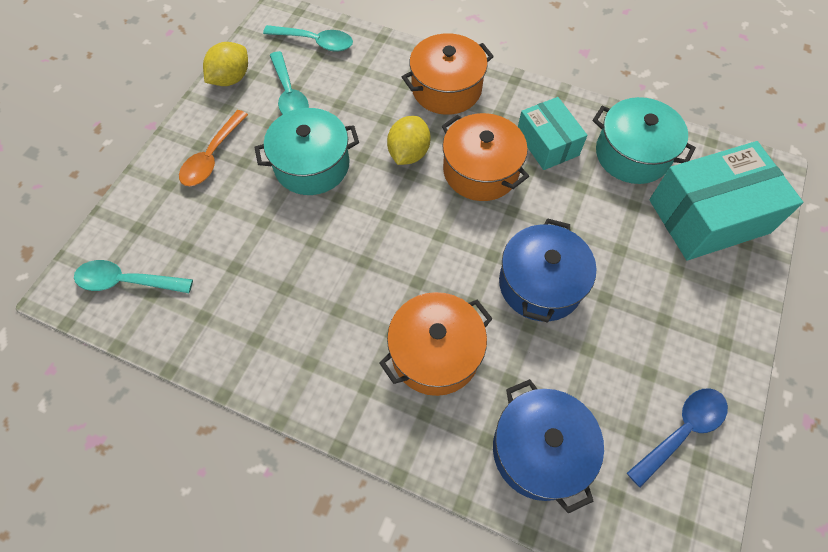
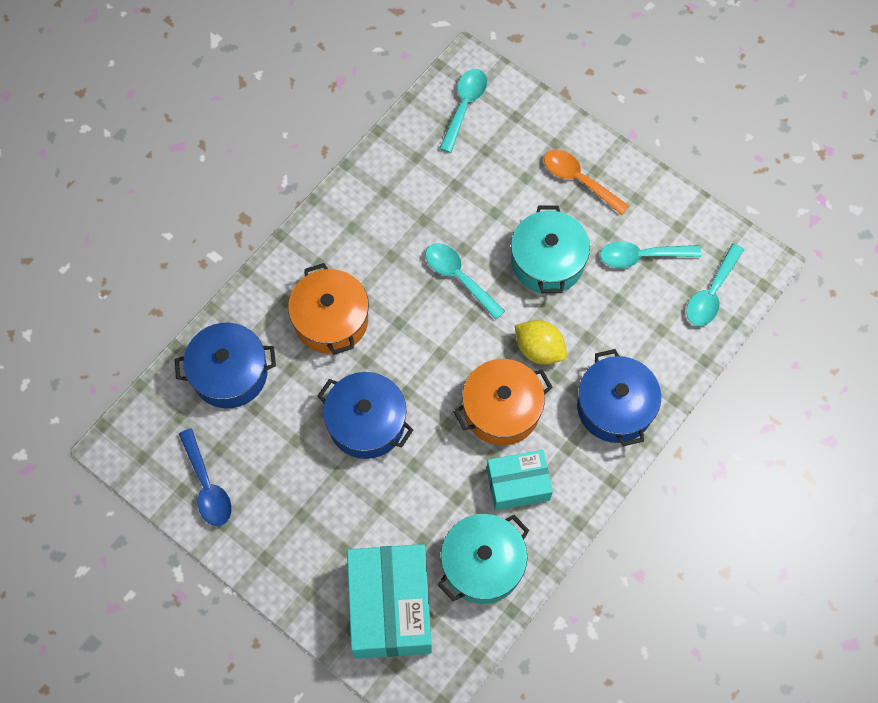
camera: 105 degrees right, 5 degrees up
(231, 79) = (675, 207): yellow lemon -> none
(348, 238) = (459, 277): none -> turquoise spoon
(446, 88) = (615, 407): orange pot -> blue pot

